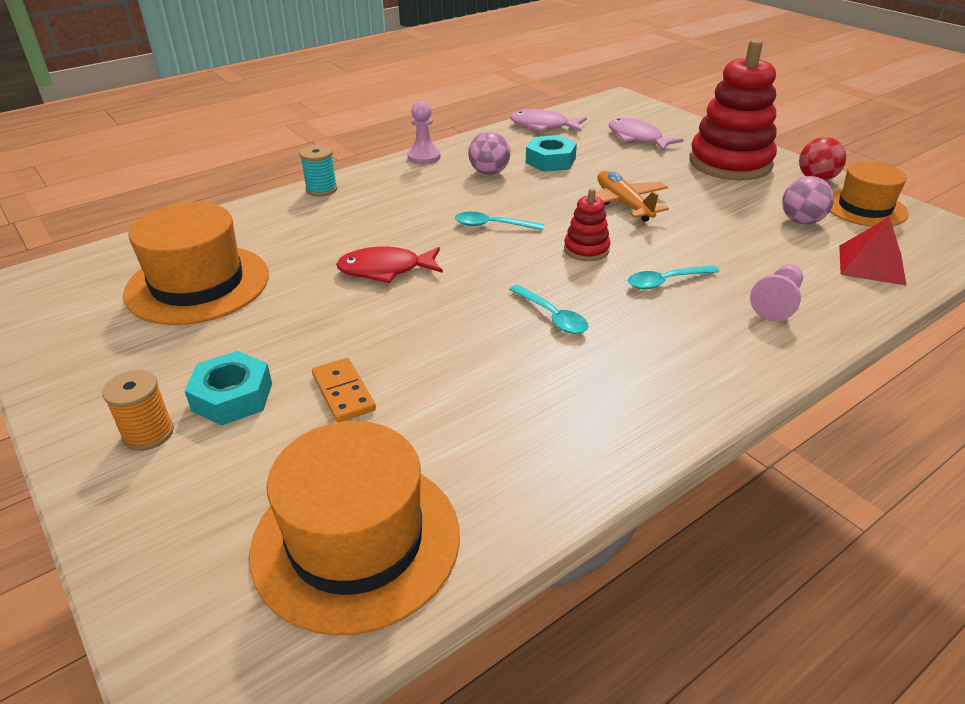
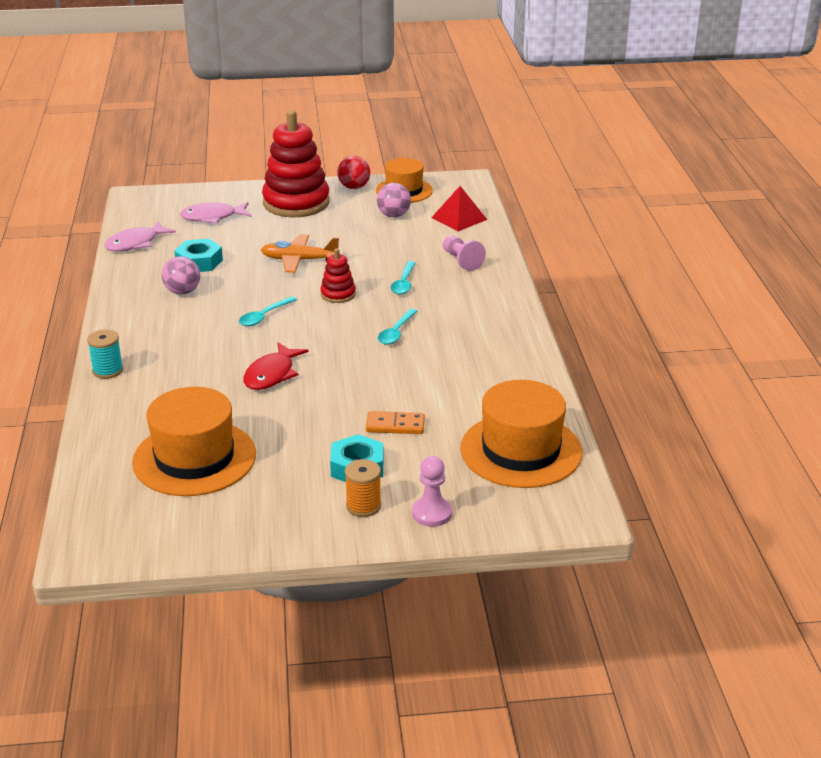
camera: 60 degrees left, 5 degrees down
(424, 157) = (115, 310): pink pawn -> pink pawn (432, 513)
(552, 316) = (396, 332): turquoise spoon -> turquoise spoon turned 120 degrees clockwise

